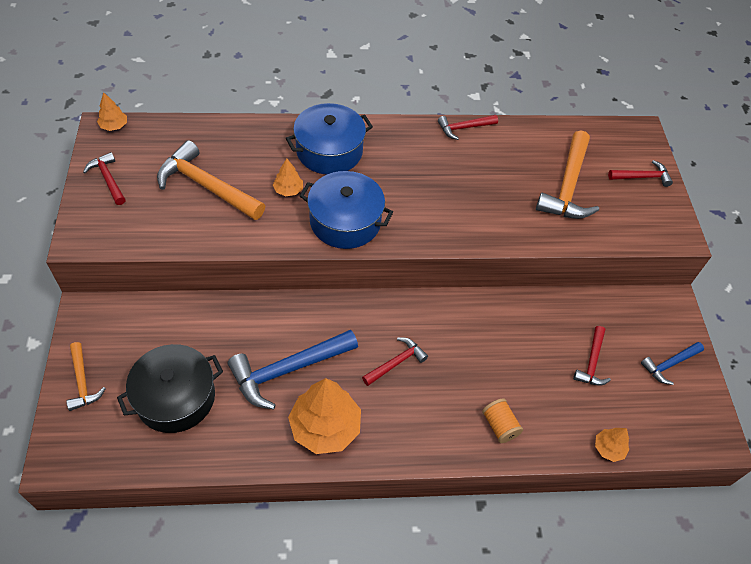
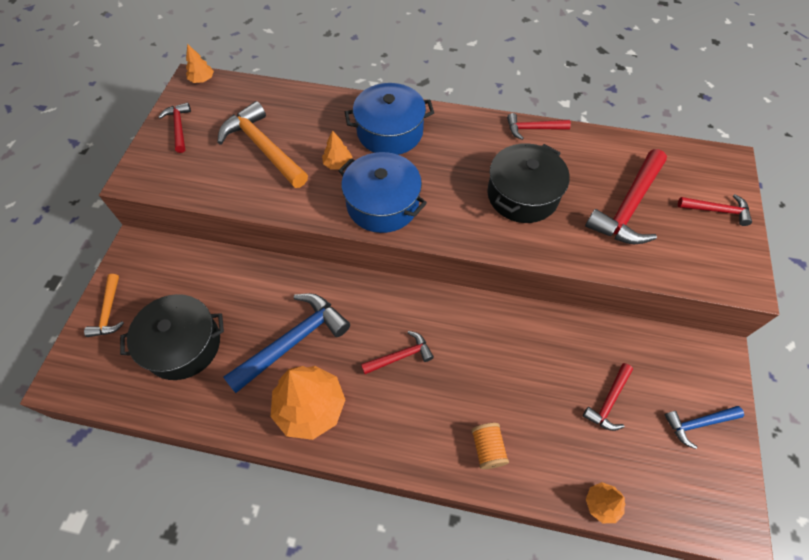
camera: 20 degrees right, 5 degrees up
(288, 370) = (293, 341): blue hammer -> blue hammer turned 150 degrees clockwise
(472, 191) = (522, 195): none -> black pot
(568, 186) = (628, 207): orange hammer -> red hammer

